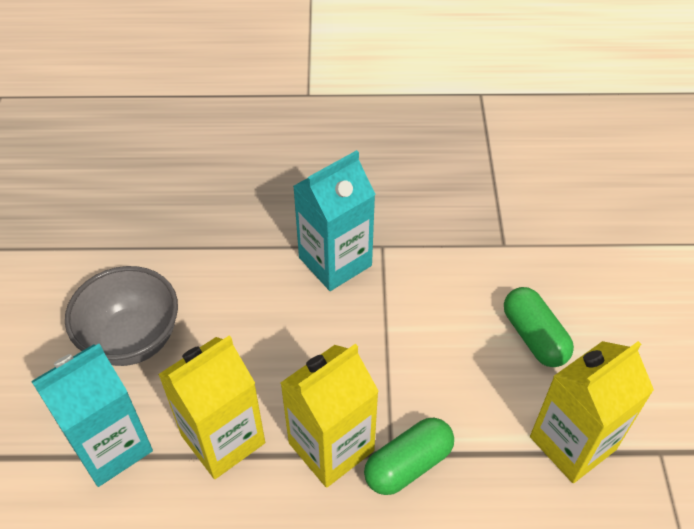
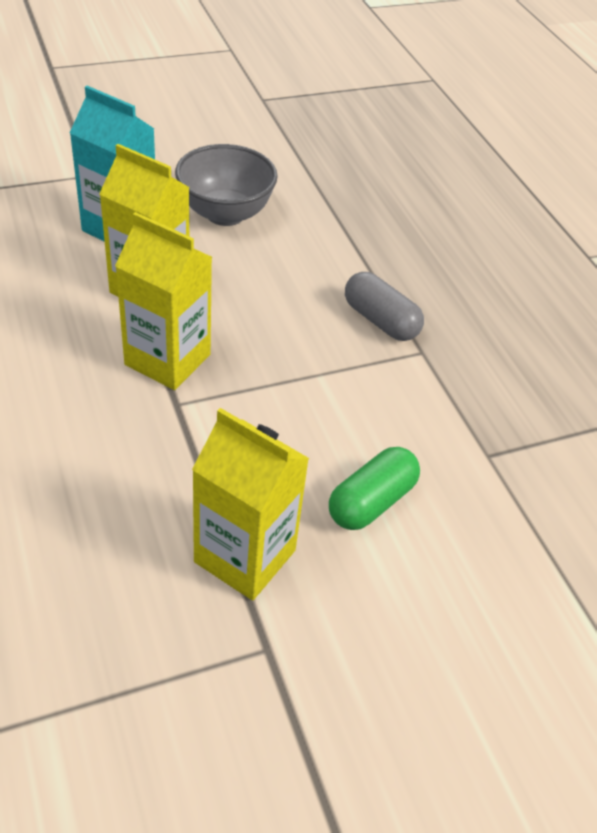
camera: 65 degrees right, 5 degrees down
(335, 261) = (380, 320): turquoise carton -> grey capsule
(408, 464) = (168, 418): green capsule -> none

